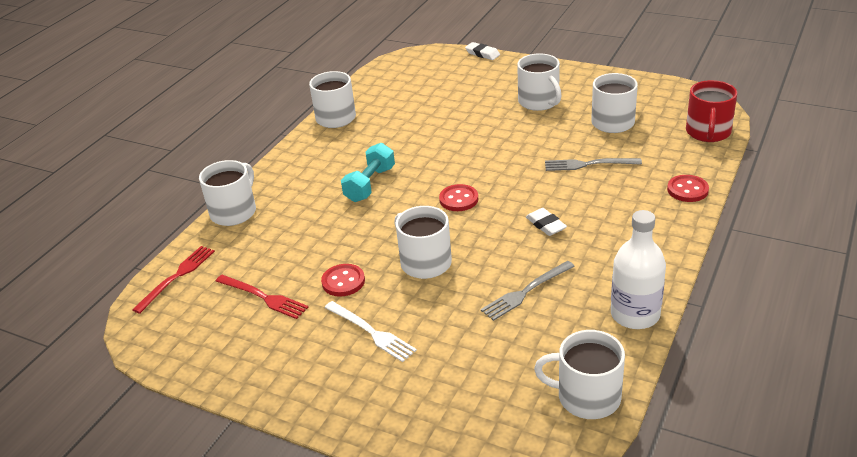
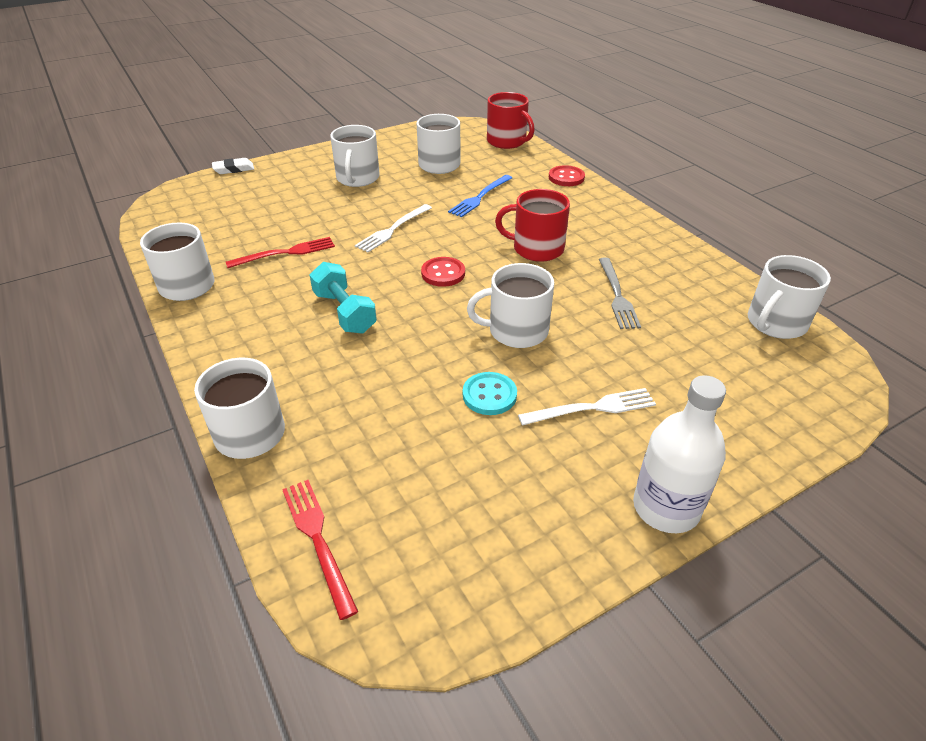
camera: 60 degrees left, 5 degrees up
(264, 297) = (451, 469): red fork -> red fork (286, 253)
(343, 281) = (489, 395): red button -> turquoise button
(488, 151) = (393, 229): none -> white fork
(539, 102) = (357, 178): white mug -> white mug turned 90 degrees clockwise
(545, 225) = (536, 248): white eraser -> red mug
(588, 164) = (480, 197): grey fork -> blue fork
(635, 314) = (693, 260): white bottle -> white bottle (666, 507)

